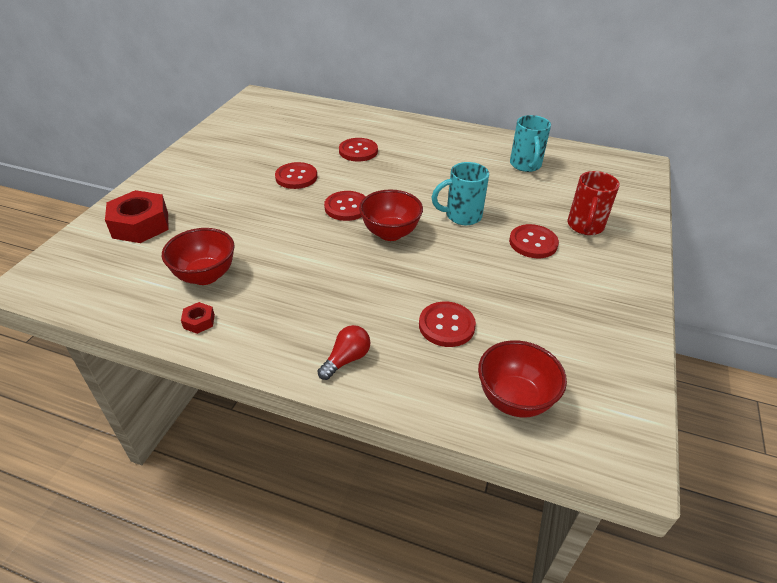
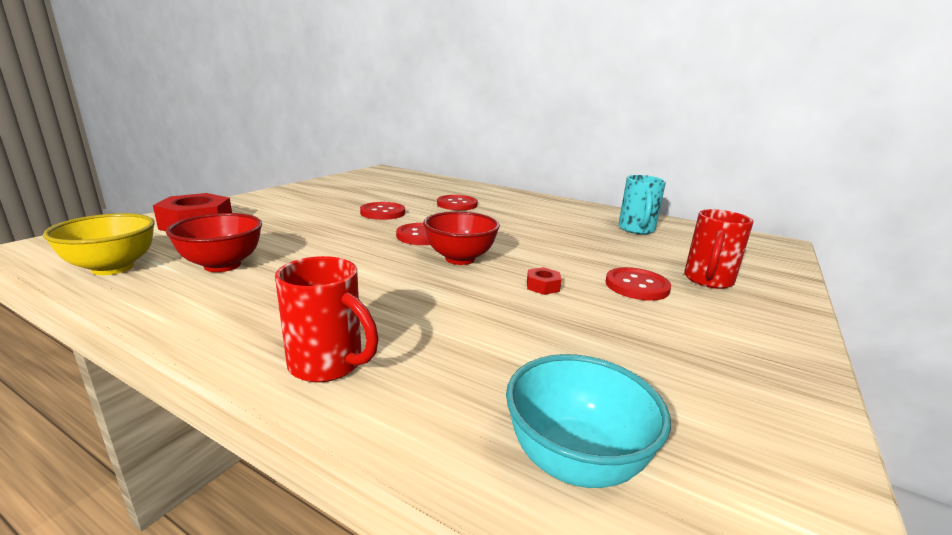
camera: 10 degrees right, 20 degrees down
(120, 295) = (113, 268): none -> yellow bowl
(199, 321) = (173, 300): red nut -> red nut (542, 286)
(346, 359) = (328, 365): red light bulb -> red mug
(446, 325) = (493, 348): red button -> none
(461, 216) = (551, 256): turquoise mug -> none
(514, 399) = (575, 461): red bowl -> turquoise bowl

